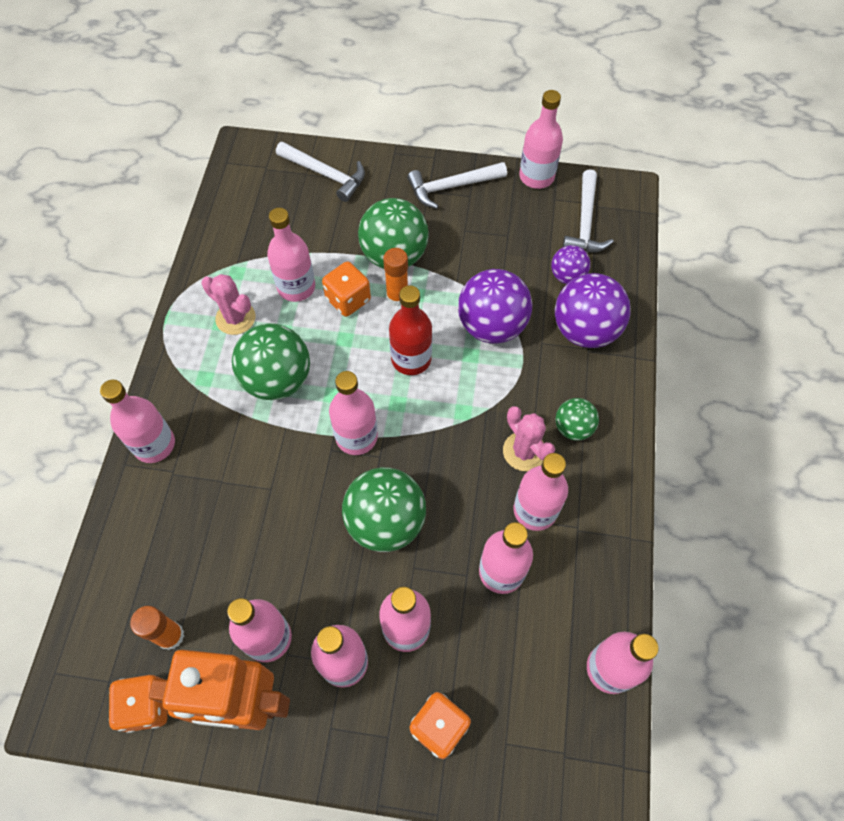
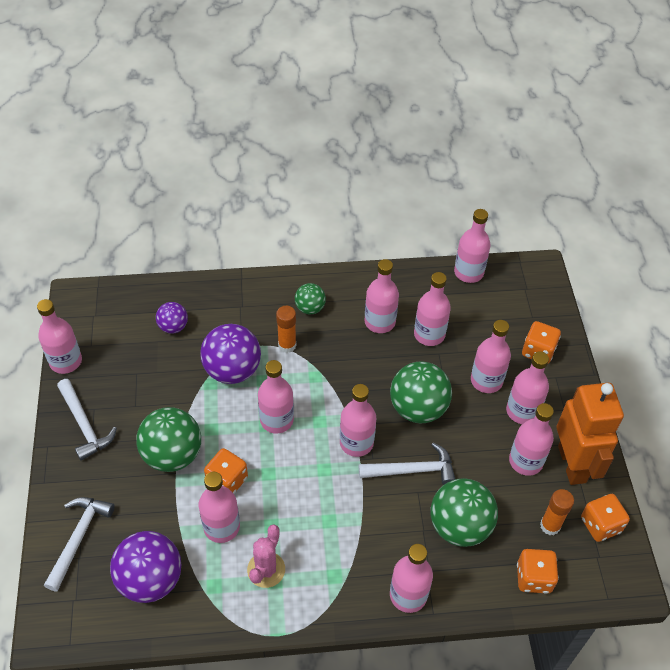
camera: 105 degrees left, 10 degrees down
(116, 589) = (533, 578): none -> orange dice
(277, 380) = (321, 515): green ball -> green ball (459, 526)
(397, 297) = (217, 443): orange glue stick -> orange glue stick (287, 345)
(411, 359) = (276, 420): red bottle -> pink bottle
(524, 451) = (337, 334): pink cactus -> none
(585, 223) = (115, 321): white hammer -> white hammer (412, 470)
(585, 330) = (224, 310): purple ball -> purple ball (150, 579)

